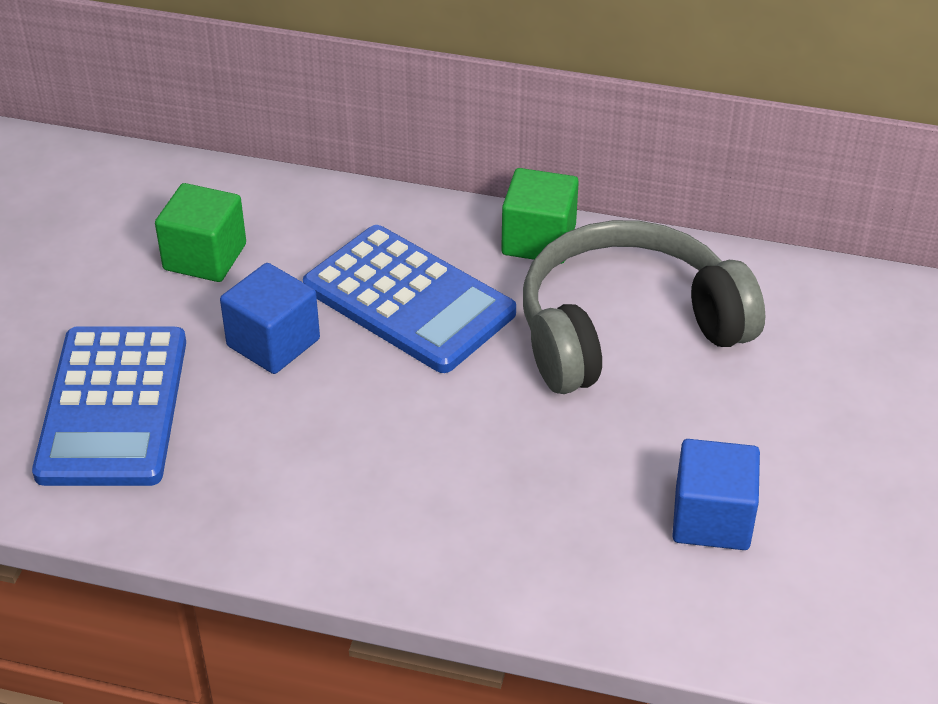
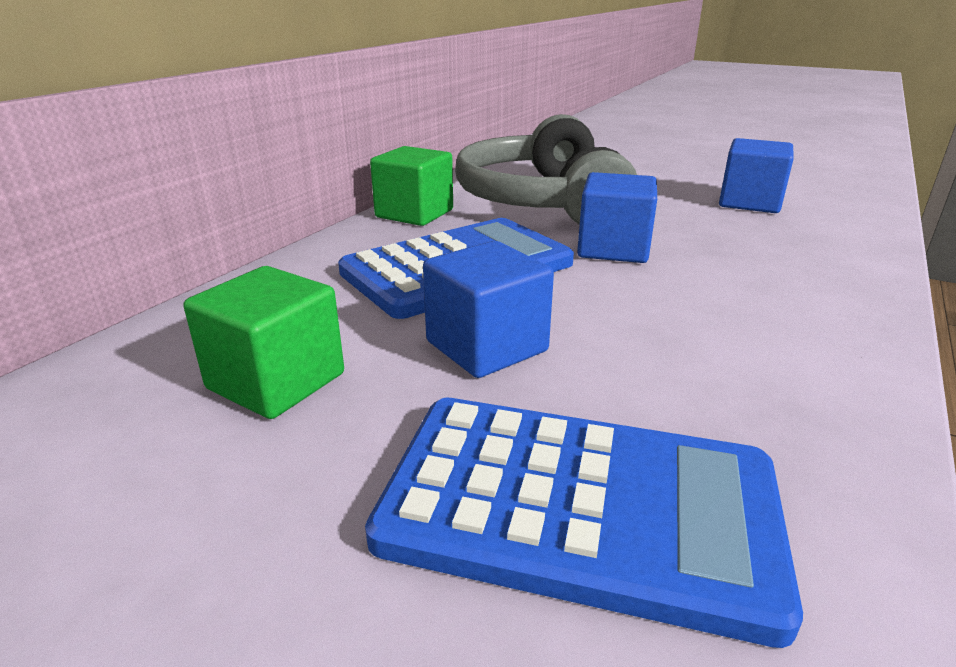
camera: 75 degrees left, 15 degrees down
(495, 398) = (613, 248): none -> blue cube

